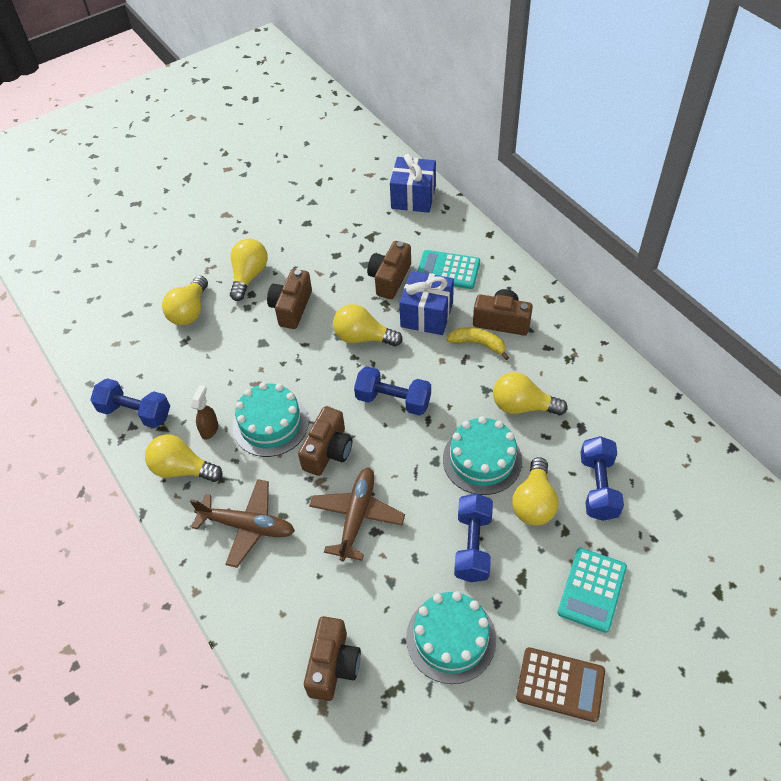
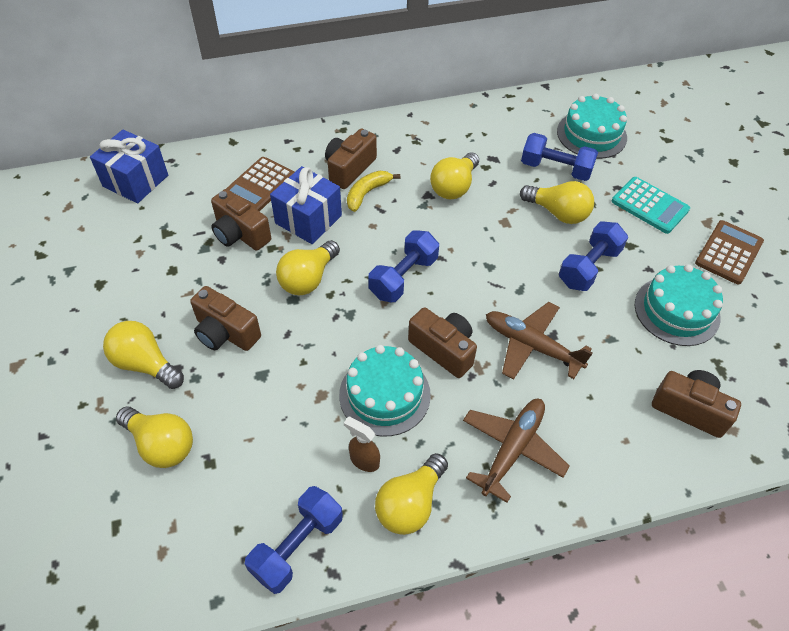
camera: 75 degrees left, 0 degrees up
(448, 270) = (259, 185): turquoise calculator -> brown calculator
(473, 545) = (589, 267): blue dumbbell -> blue dumbbell turned 75 degrees counterclockwise
(482, 460) = (501, 232): turquoise cake -> turquoise cake (591, 134)

